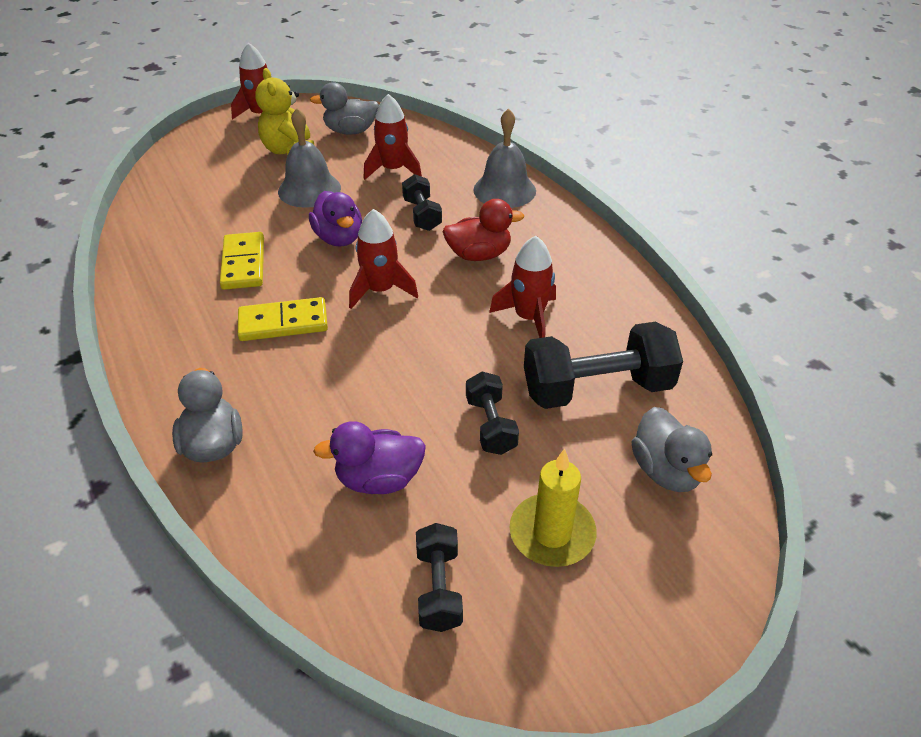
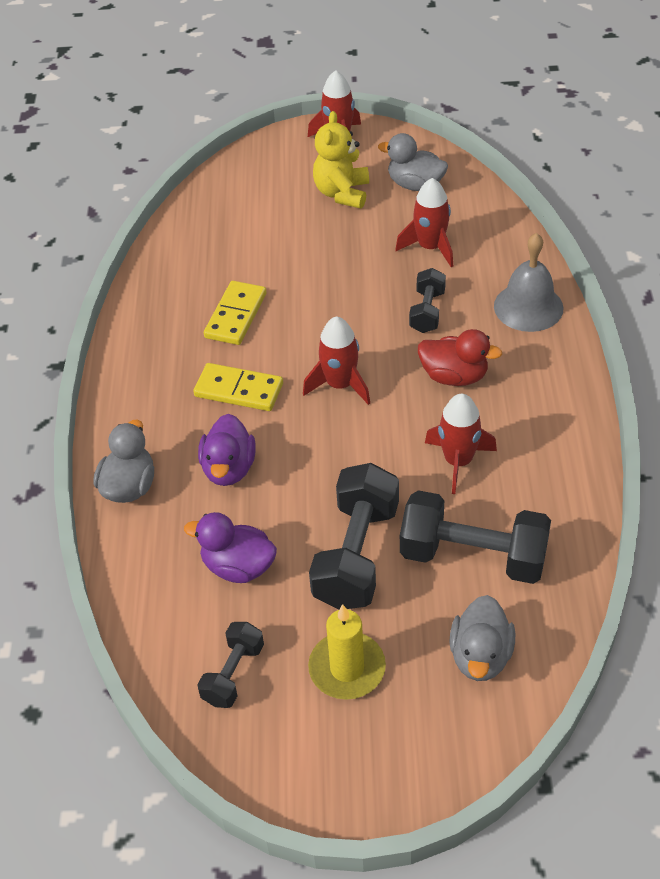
camera: 30 degrees right, 5 degrees up
(309, 189) = (336, 248): grey bell -> none
(339, 238) = (334, 314): purple duck -> purple duck (229, 468)
(490, 425) = (356, 555): black dumbbell -> black dumbbell, size x1.81

